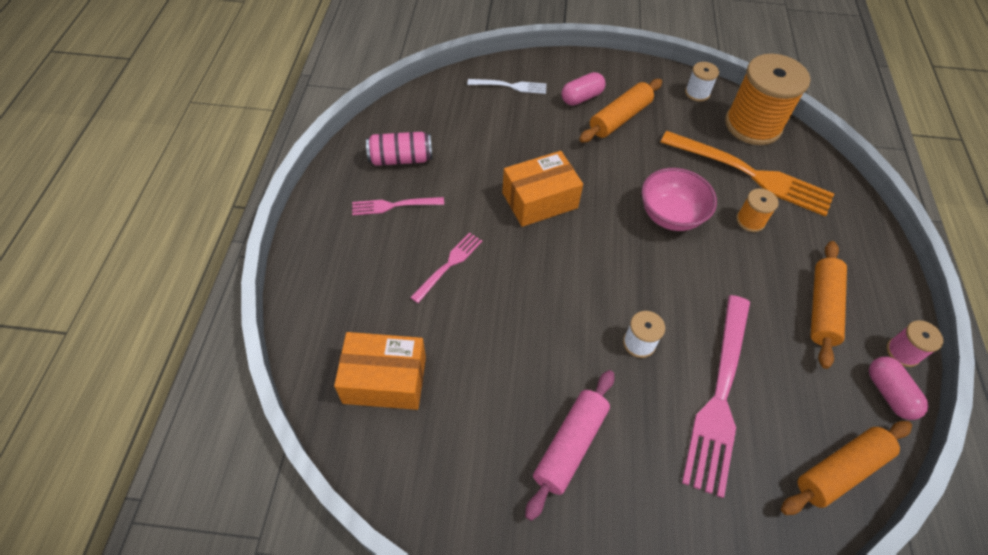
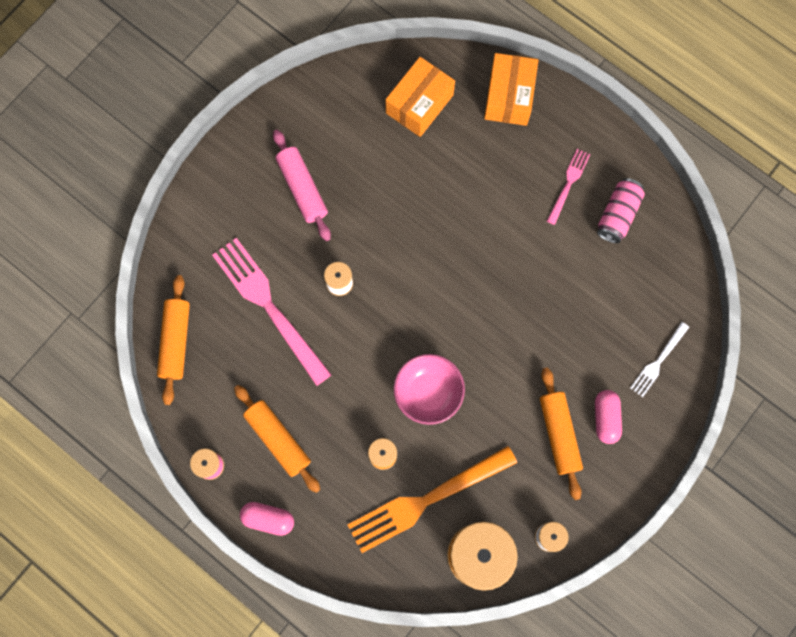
camera: 125 degrees right, 20 degrees up
(448, 265) = (486, 193): pink fork -> none
(539, 200) = (507, 298): orange box -> orange box (509, 96)
(888, 393) = (193, 424): pink capsule -> pink capsule (268, 519)

